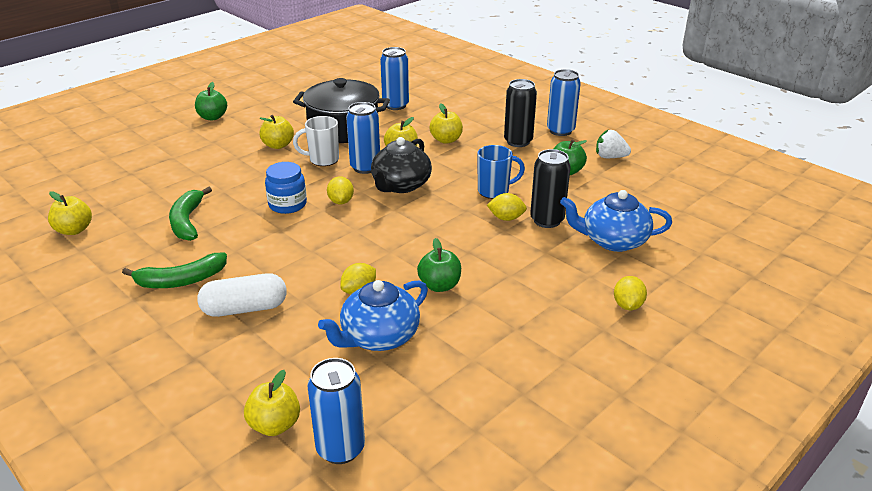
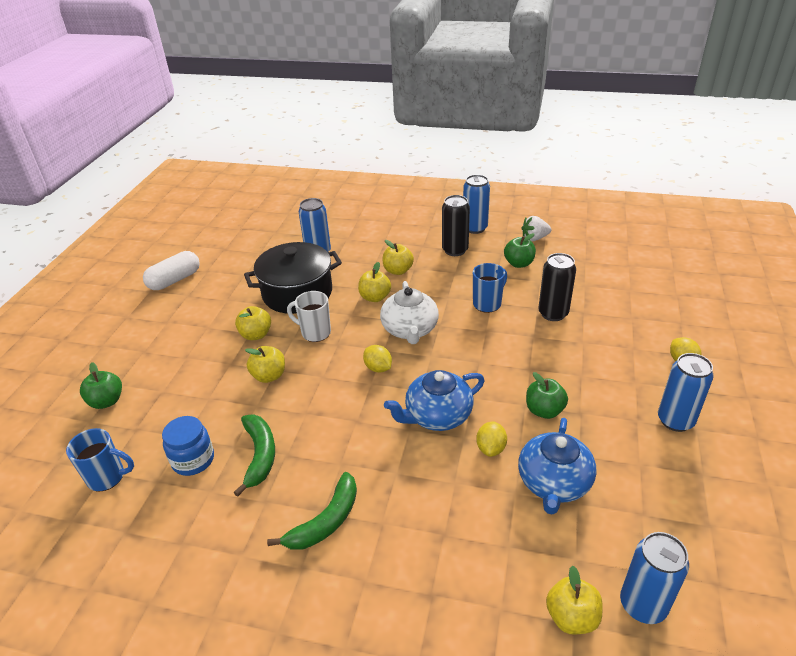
camera: 30 degrees left, 5 degrees up
(74, 230) = (148, 523): yellow apple -> yellow apple (269, 376)
(82, 194) = (107, 477): none -> blue mug
(187, 222) = (259, 455): green banana -> green banana turned 150 degrees counterclockwise
(212, 117) = (154, 330): green apple -> green apple (107, 401)
(245, 308) = (417, 518): white capsule -> white capsule (175, 280)
(287, 205) = (335, 392): blue jar -> blue jar (193, 460)
(323, 160) = (315, 333): white mug -> white mug turned 60 degrees clockwise
(365, 167) = (361, 325): blue can -> blue can (675, 420)
(401, 185) = (410, 330): black teapot -> white teapot
(506, 218) = (523, 325): yellow lemon -> none
(613, 241) = (614, 311): blue teapot -> blue teapot (437, 416)

